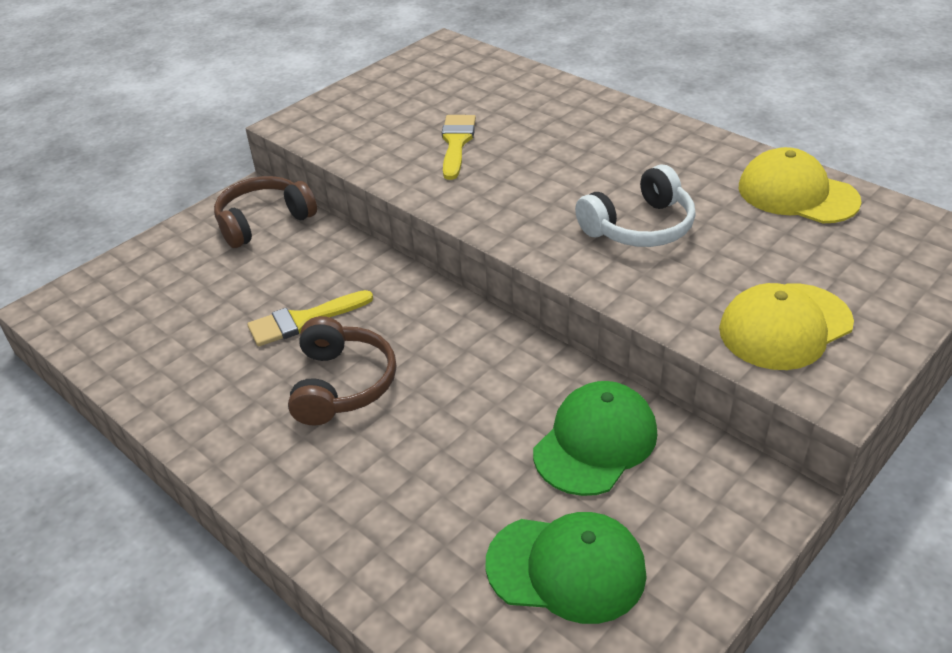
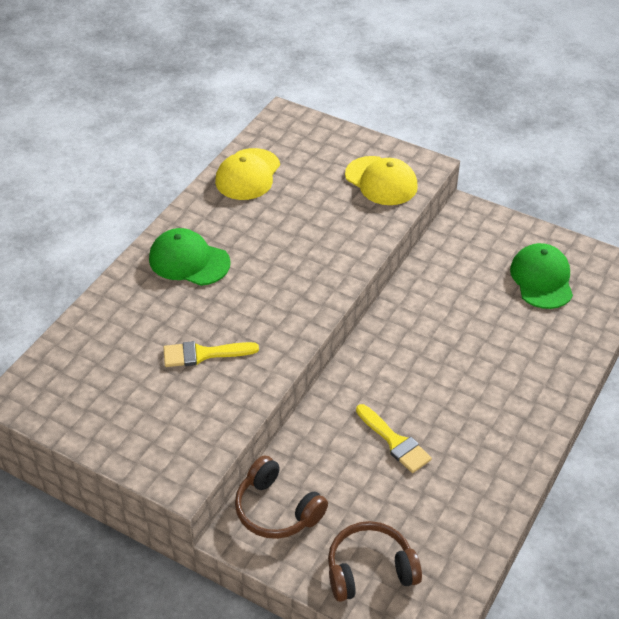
camera: 105 degrees left, 5 degrees up
(341, 384) = (450, 401): brown headphones -> brown headphones (370, 570)
(595, 442) = (455, 276): green cap -> green cap (189, 261)
(639, 227) = (299, 242): white headphones -> none

